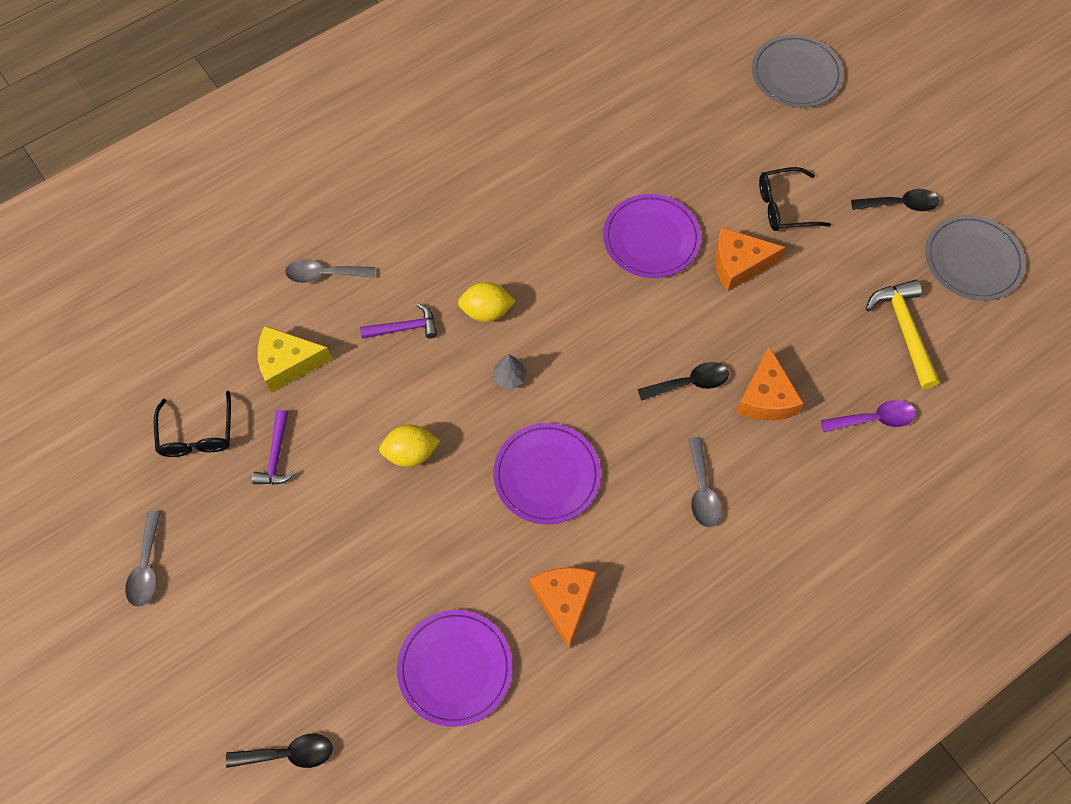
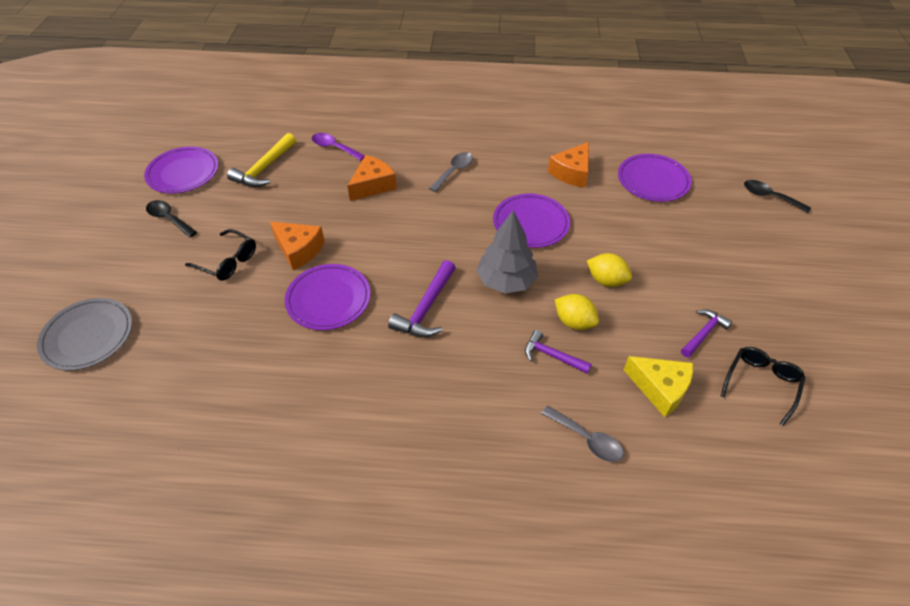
camera: 140 degrees left, 15 degrees down
(147, 567) = (832, 324): grey spoon -> none
(486, 311) = (484, 328): yellow lemon -> yellow lemon (574, 322)
(509, 377) = (506, 281): grey tree -> grey tree, size x2.23
(556, 293) = (426, 308): none -> purple hammer
(690, 383) = (403, 214): black spoon -> none
(972, 260) = (183, 173): grey plate -> purple plate

